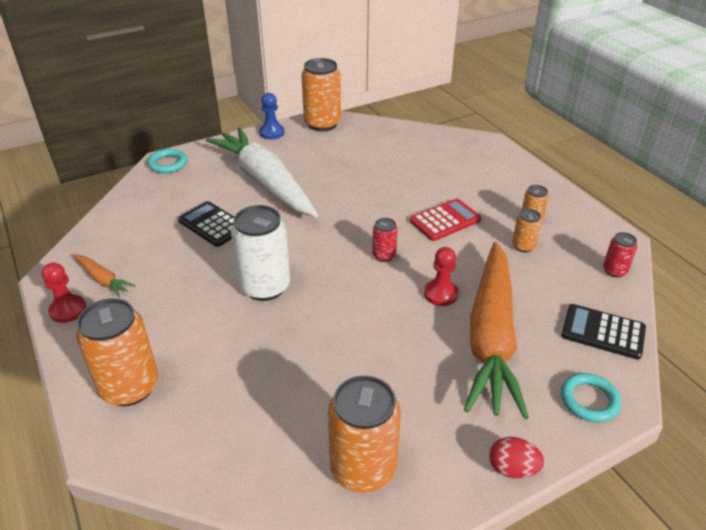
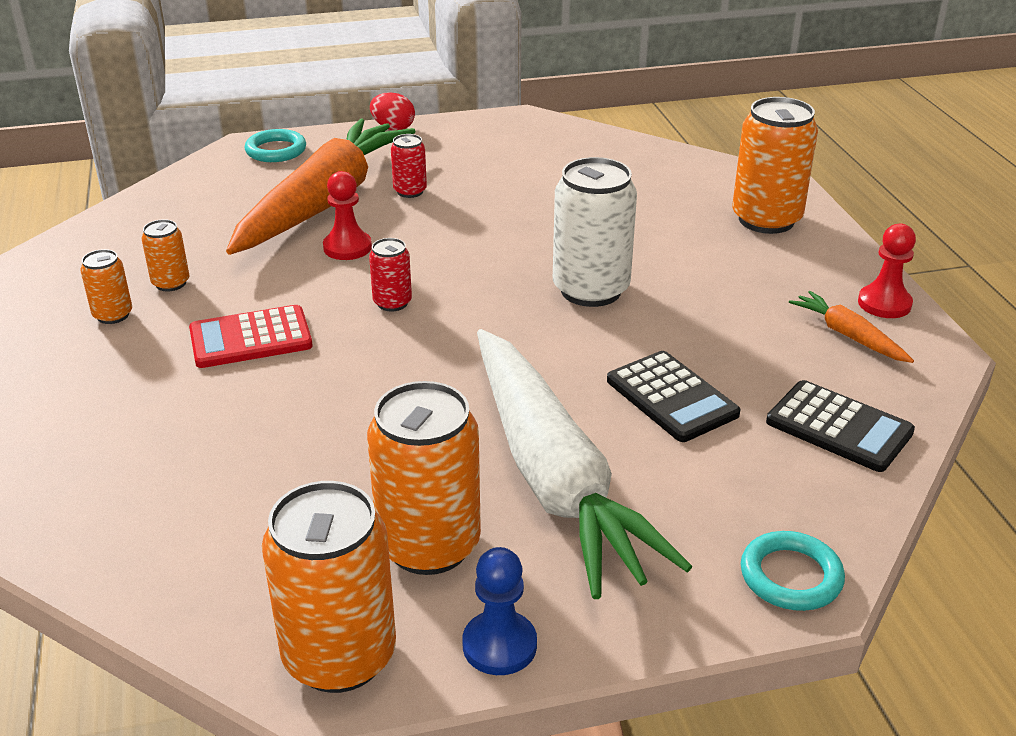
camera: 165 degrees left, 5 degrees down
(363, 468) = (526, 143): orange can -> orange can (429, 545)
(603, 332) = (192, 189): black calculator -> black calculator (839, 427)
(614, 271) = (87, 238): red can -> red can (410, 191)

